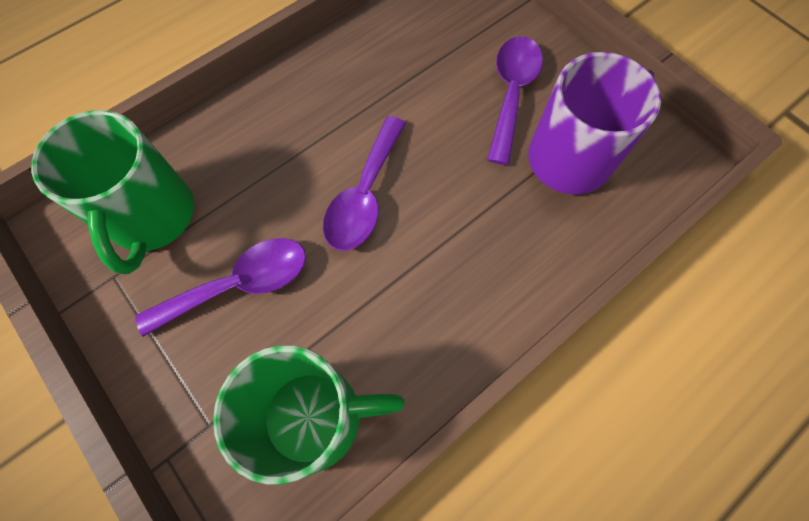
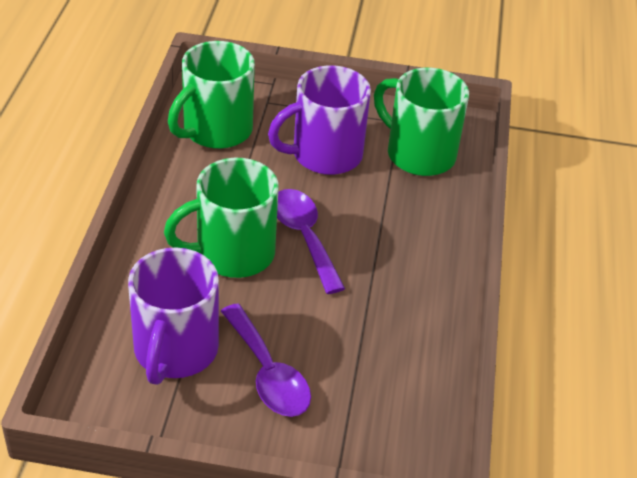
camera: 135 degrees right, 25 degrees down
(240, 284) = (324, 155): purple spoon -> purple mug
(446, 222) = (232, 253): none -> green mug

